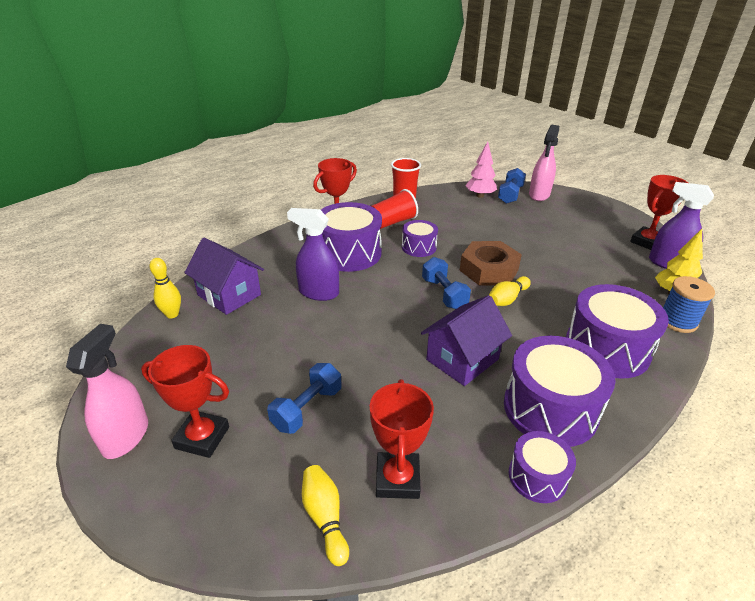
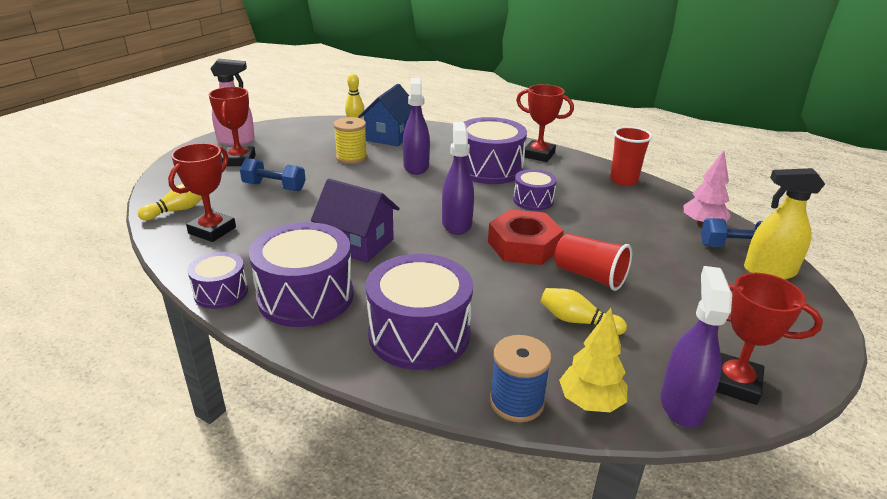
camera: 70 degrees right, 5 degrees down
(229, 295) = (390, 136): purple house -> blue house
(266, 332) = (351, 157): none -> yellow spool
(392, 222) = (569, 180): red cup -> red cup (589, 276)
(397, 479) = (212, 230): red trophy -> red trophy turned 45 degrees counterclockwise
(444, 294) = (457, 224): blue dumbbell -> purple spray bottle
(488, 270) = (524, 245): brown nut -> red nut
(507, 299) = (473, 261): yellow bowling pin -> yellow bowling pin (577, 321)
(539, 195) = (769, 271): pink spray bottle -> yellow spray bottle

